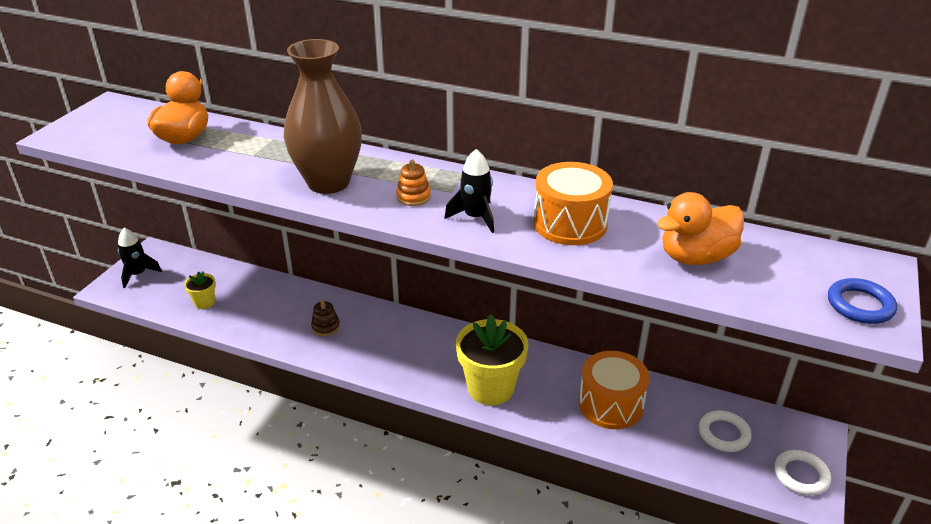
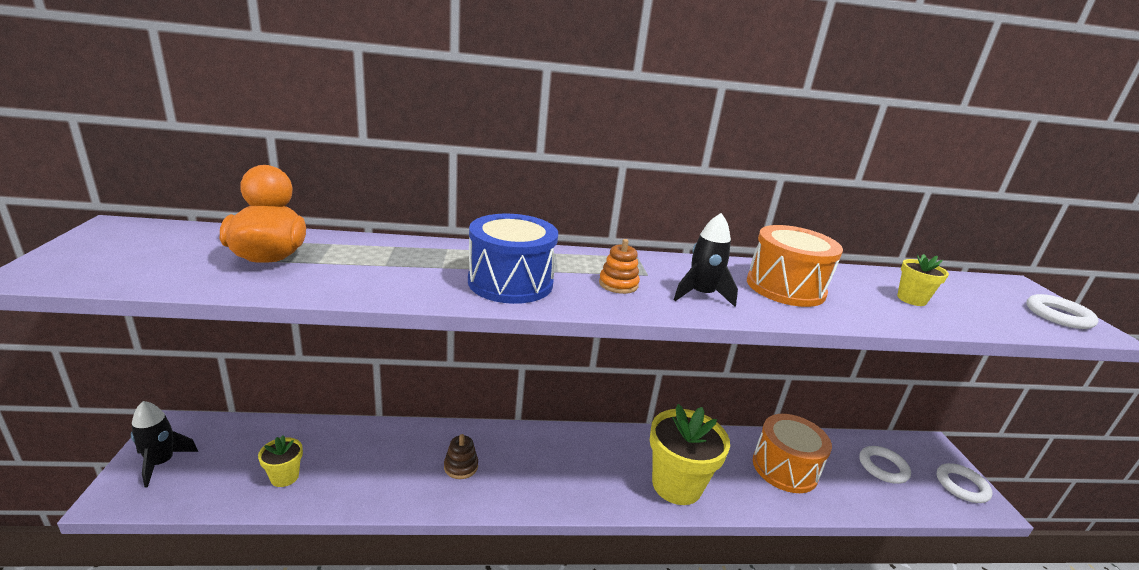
camera: 30 degrees left, 10 degrees down
(328, 182) = (510, 282): brown vase -> blue drum
(695, 257) = (911, 299): orange duck -> yellow flower pot
(860, 305) = (1058, 316): blue ring -> white ring

